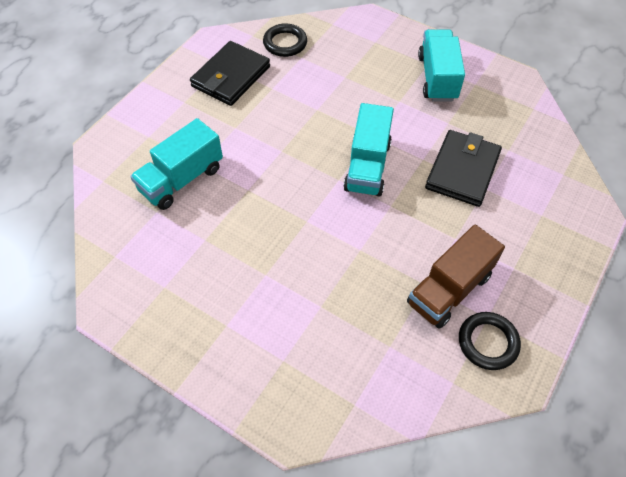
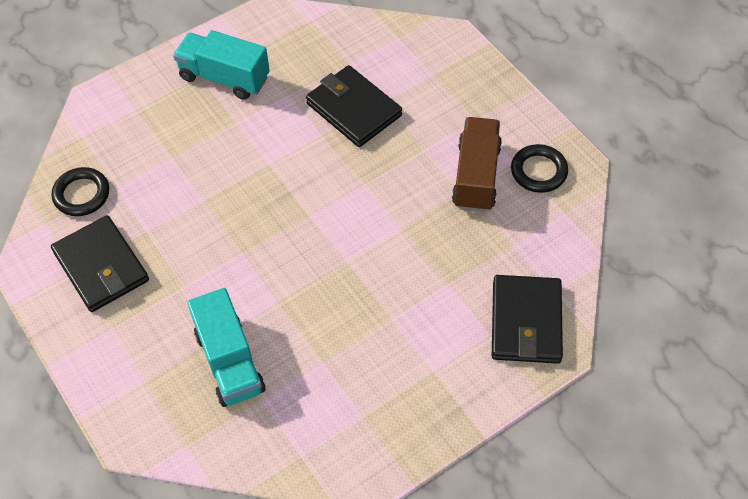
camera: 65 degrees left, 0 degrees up
(309, 388) = (526, 322): none -> black wallet
(367, 166) = (306, 184): turquoise truck -> none
(449, 289) = (476, 176): brown truck -> brown truck turned 150 degrees counterclockwise

